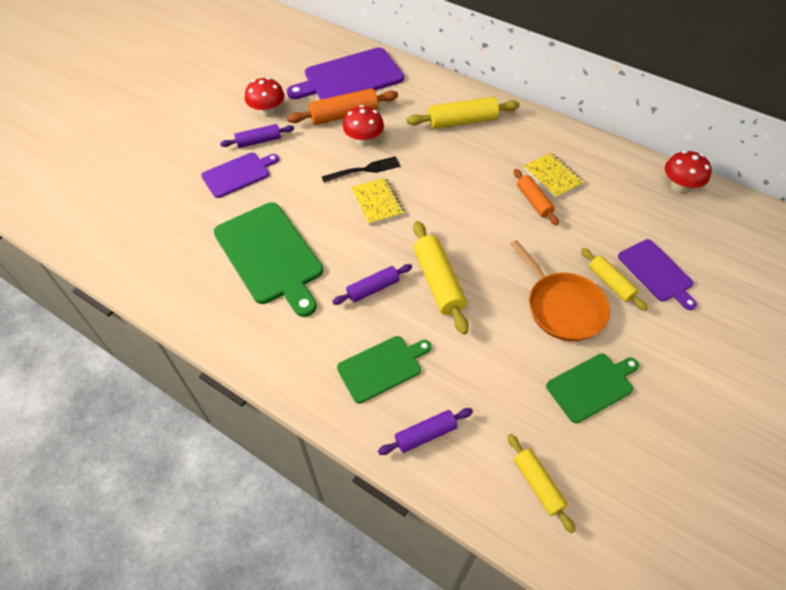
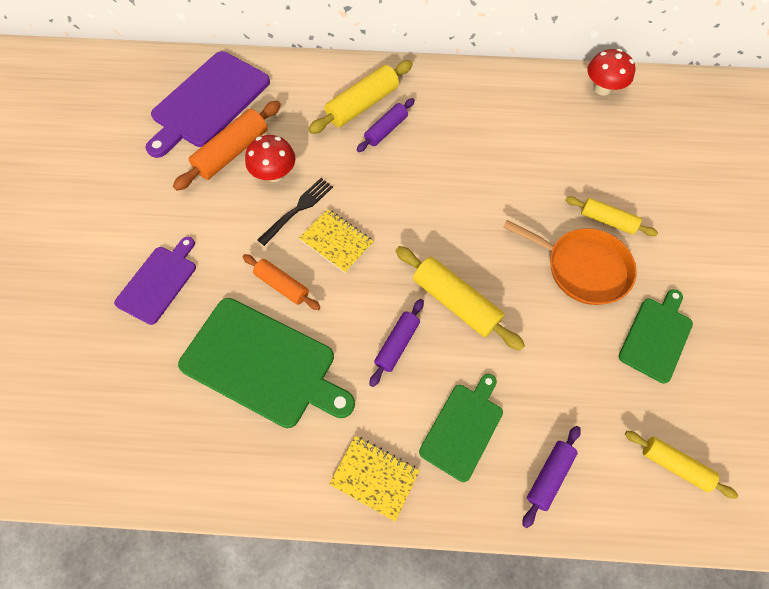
camera: 30 degrees left, 10 degrees up
(258, 141) = (155, 229): purple rolling pin -> purple rolling pin (386, 130)
(267, 112) = (140, 186): red mushroom -> none
(534, 201) = (487, 165): orange rolling pin -> orange rolling pin (282, 285)
(552, 177) = (488, 130): yellow notebook -> yellow notebook (374, 477)
(657, 272) = (638, 189): purple cutting board -> none

